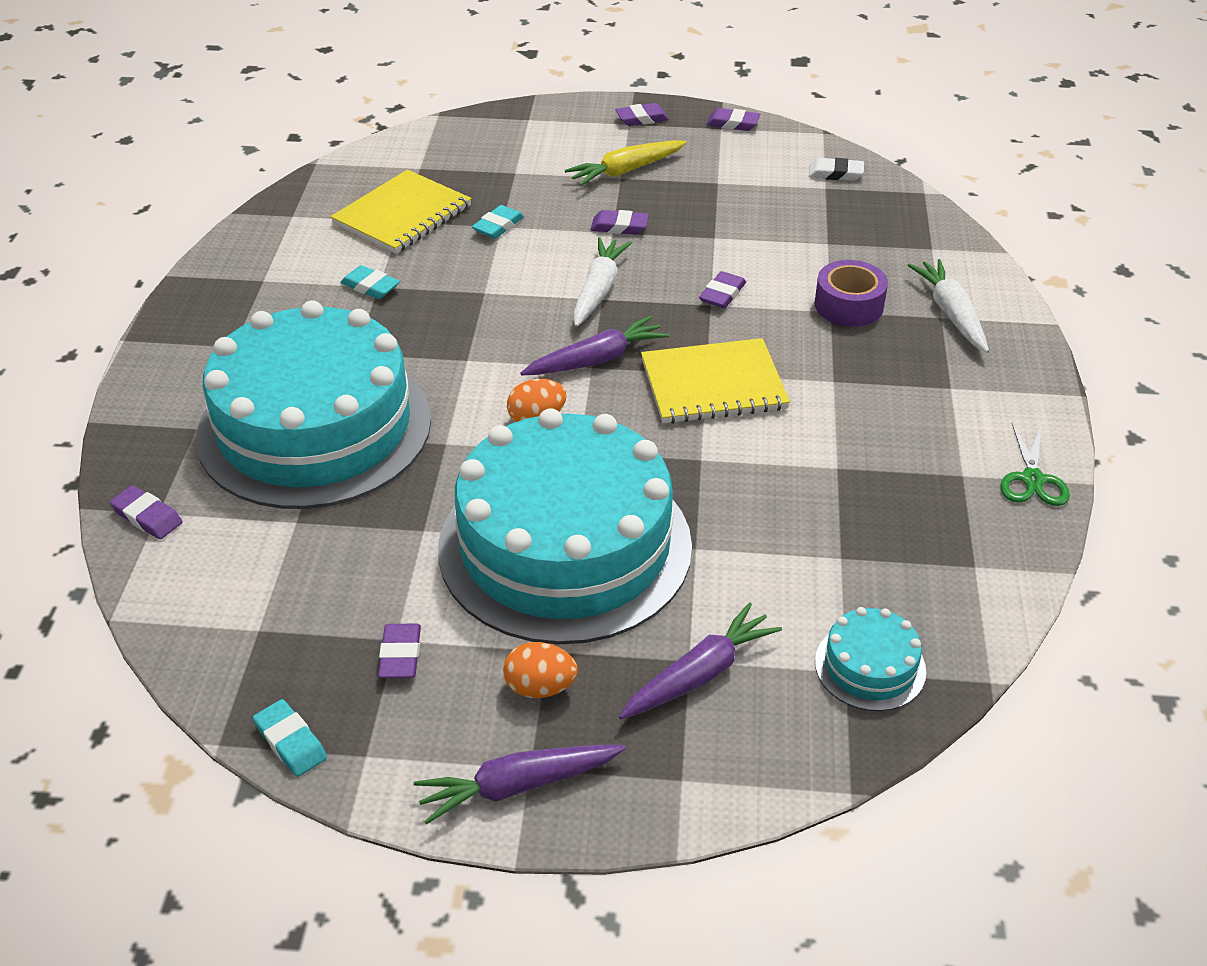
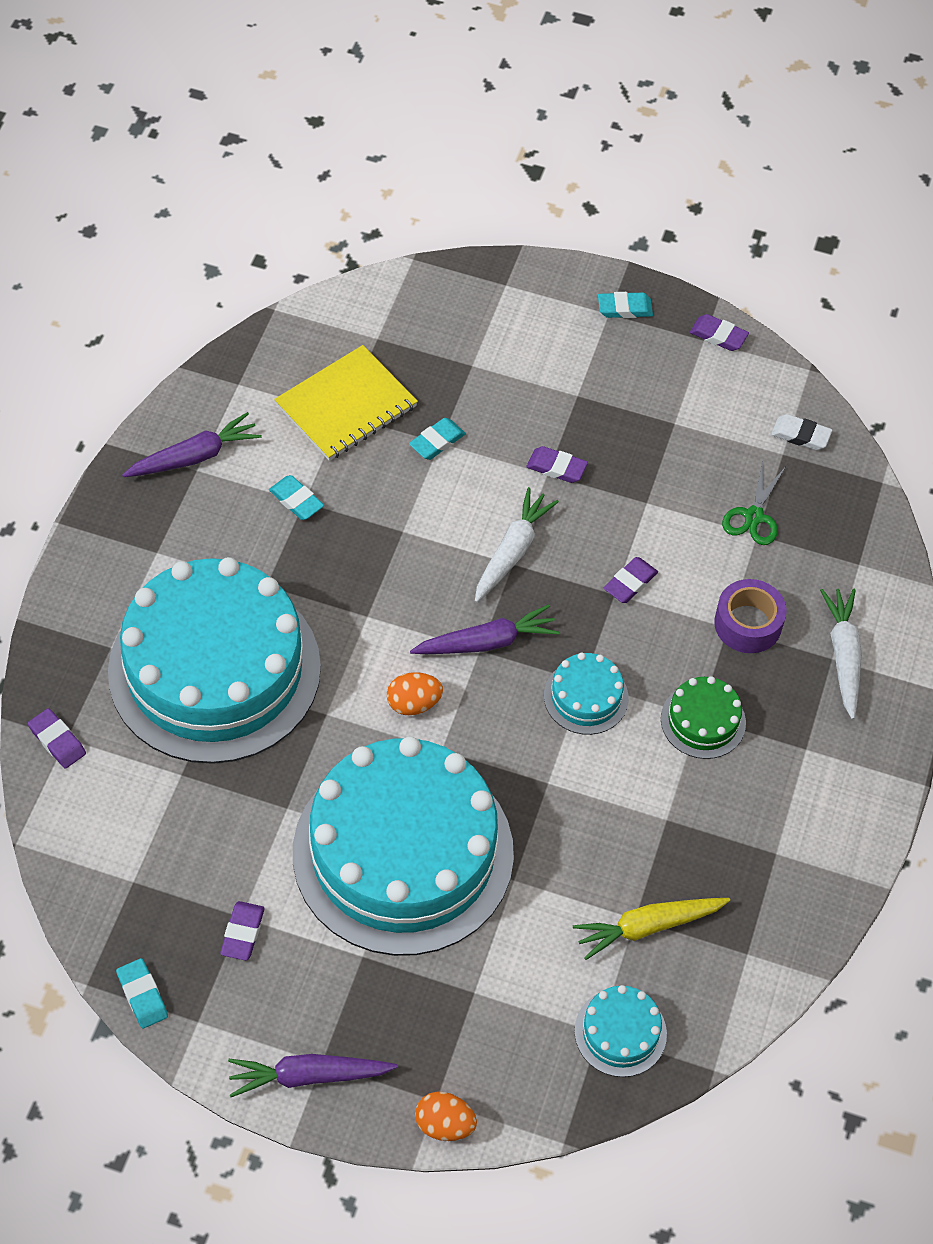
camera: 10 degrees right, 15 degrees up
(540, 687) = (347, 990): orange egg -> orange egg (444, 1124)
(626, 171) = (585, 386): yellow carrot -> yellow carrot (648, 927)
(642, 119) = (624, 308): purple eraser -> turquoise eraser
(699, 674) = (478, 1007): purple carrot -> purple carrot (194, 456)
(713, 385) = (586, 697): yellow notebook -> turquoise cake
(839, 383) = (703, 721): none -> green cake
(1032, 479) = (837, 872): green scissors -> green scissors (754, 516)

